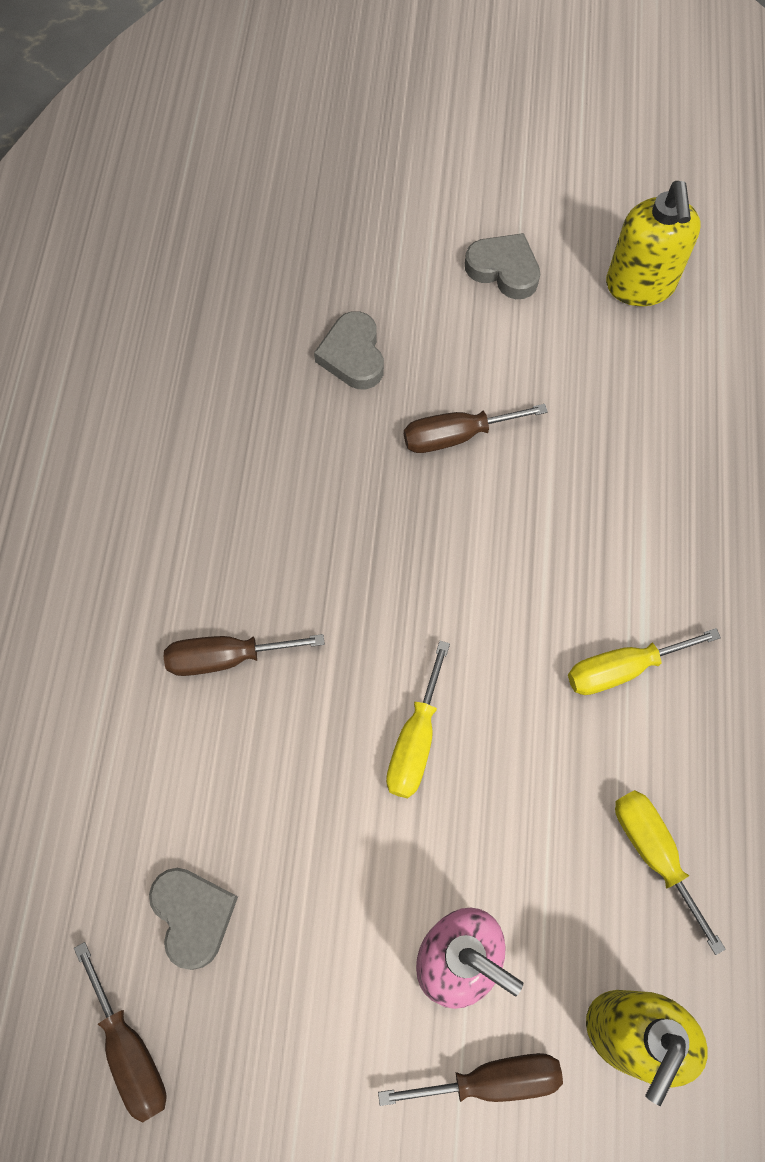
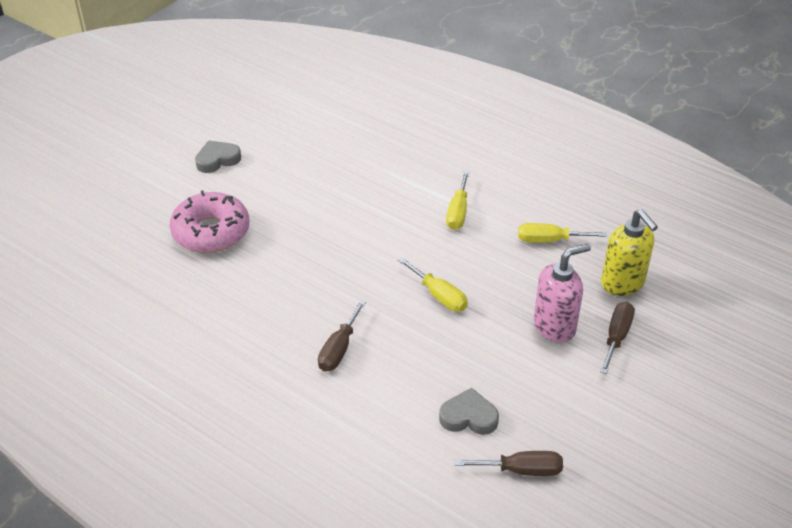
camera: 60 degrees left, 25 degrees down
(353, 355) = (211, 232): grey heart -> pink donut
(456, 436) = (292, 214): brown screwdriver -> none
(640, 286) = (272, 122): yellow soap dispenser -> none

